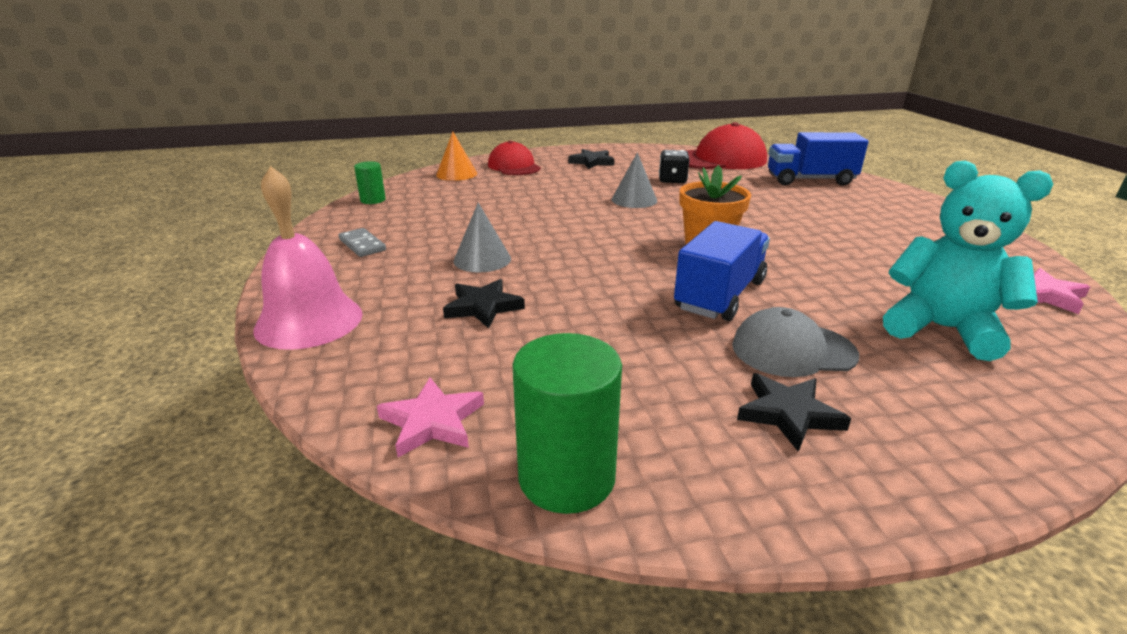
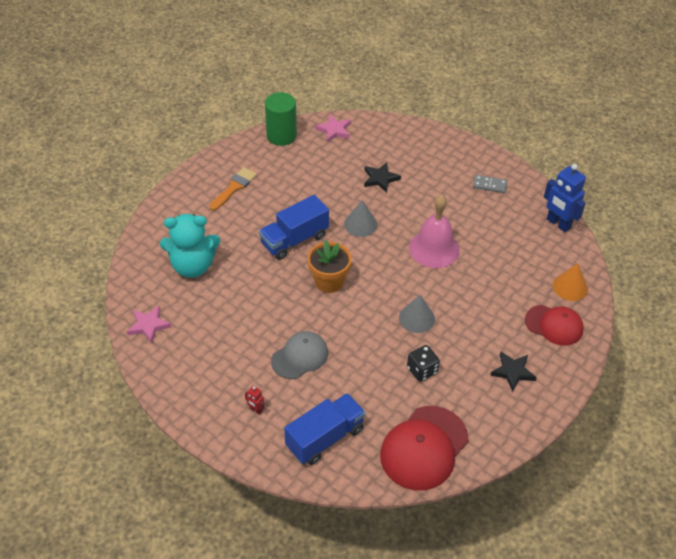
camera: 140 degrees right, 20 degrees up
(309, 321) = (430, 138): pink bell -> pink bell (434, 249)
(373, 200) = (558, 224): green cylinder -> blue robot
(482, 259) = (421, 206): grey cone -> grey cone (360, 224)
(720, 295) = (294, 239): blue truck -> blue truck turned 60 degrees clockwise
(788, 414) = (234, 187): black star -> orange brush
(793, 350) = (246, 219): grey cap -> grey cap (300, 357)
(880, 205) = (256, 410): none -> red robot

